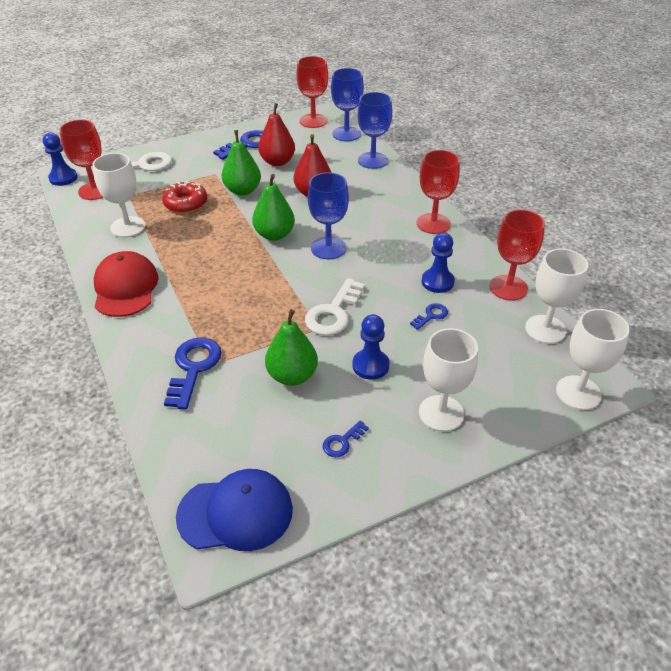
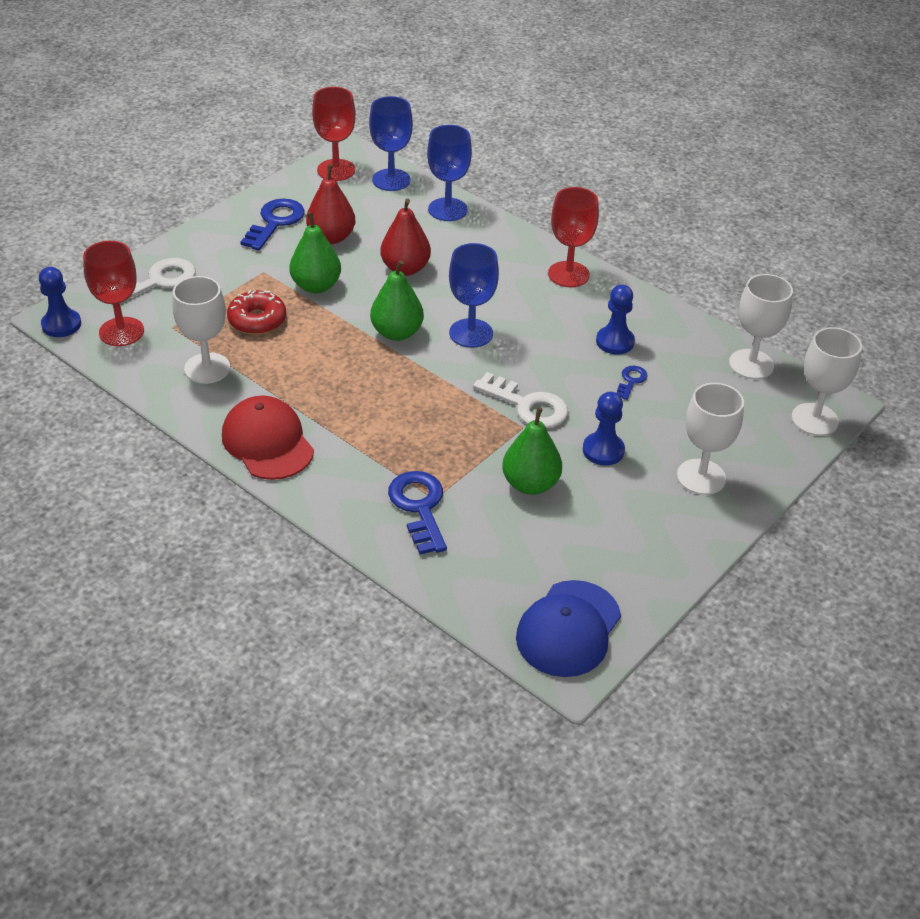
camera: 25 degrees left, 0 degrees up
(235, 513) = (568, 629): blue cap -> blue cap turned 150 degrees clockwise
(333, 313) = (527, 405): white key -> white key turned 60 degrees counterclockwise
(342, 442) = (625, 533): blue key -> none
(508, 288) = (690, 329): red goblet -> none

